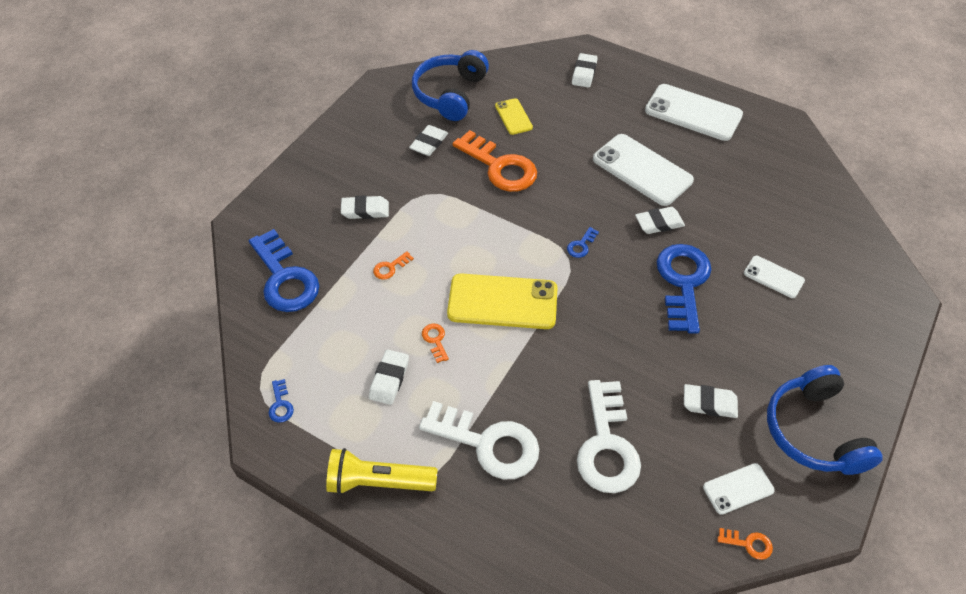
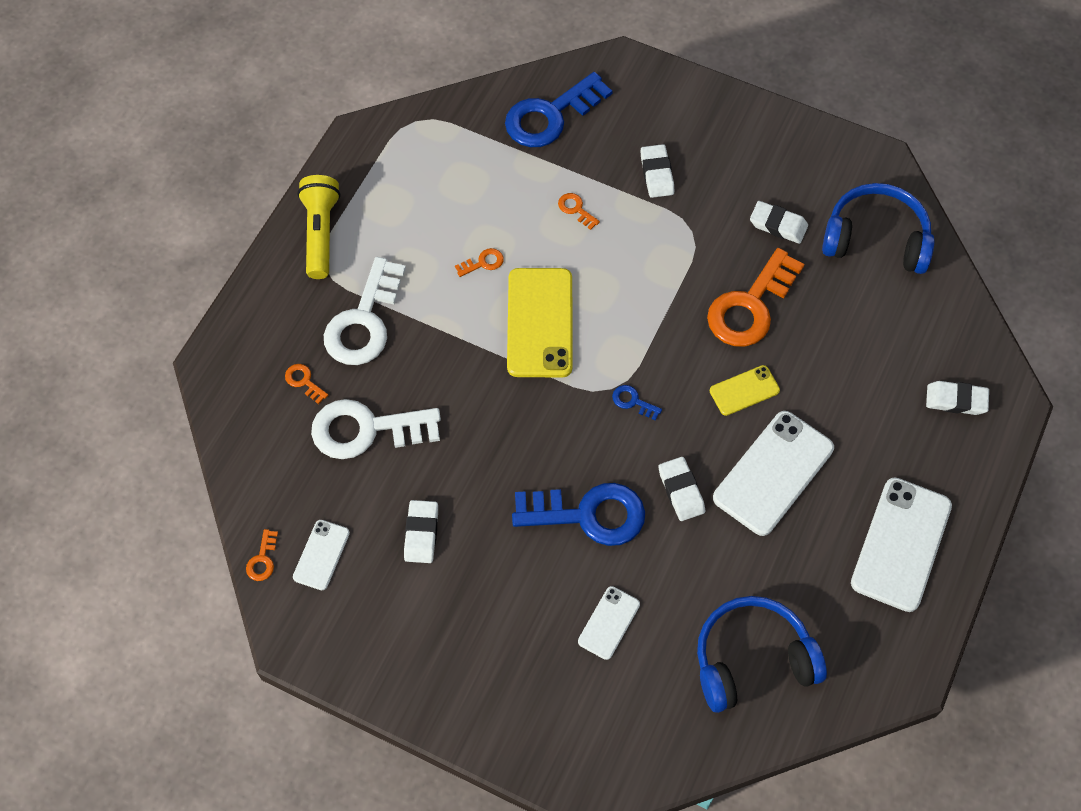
camera: 85 degrees right, 10 degrees up
(280, 405) = (398, 141): blue key -> none
(389, 379) = (432, 227): white eraser -> none
(513, 117) = (846, 316): yellow phone -> yellow phone (744, 390)
(553, 501) = (304, 381): none -> orange key
(738, 489) = (321, 555): white phone -> white phone turned 45 degrees clockwise
(813, 431) = (392, 641): blue headphones -> blue headphones (752, 659)

